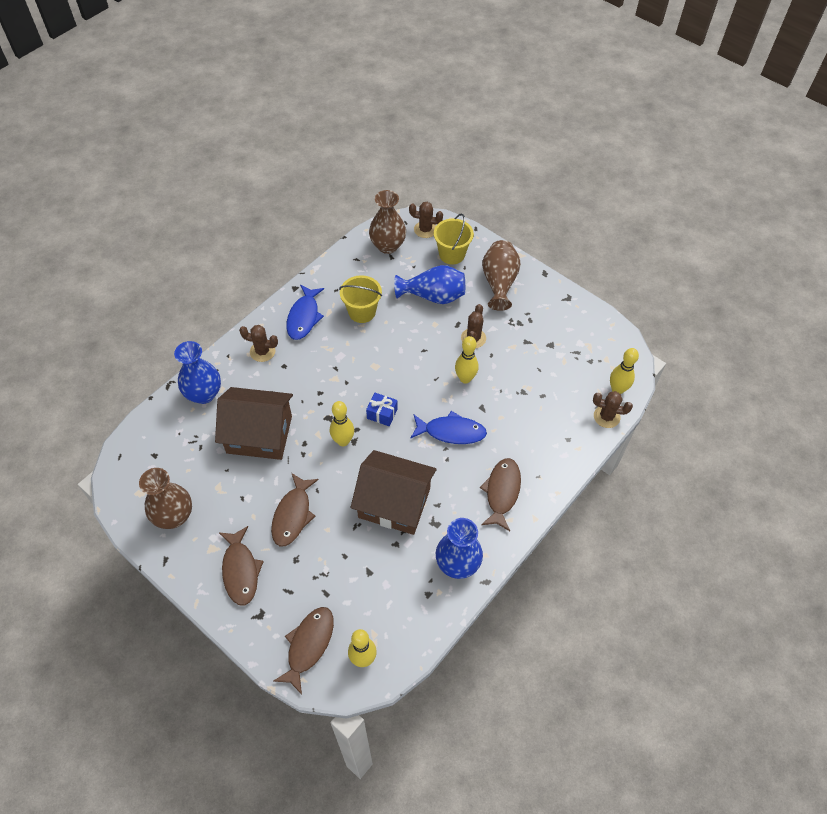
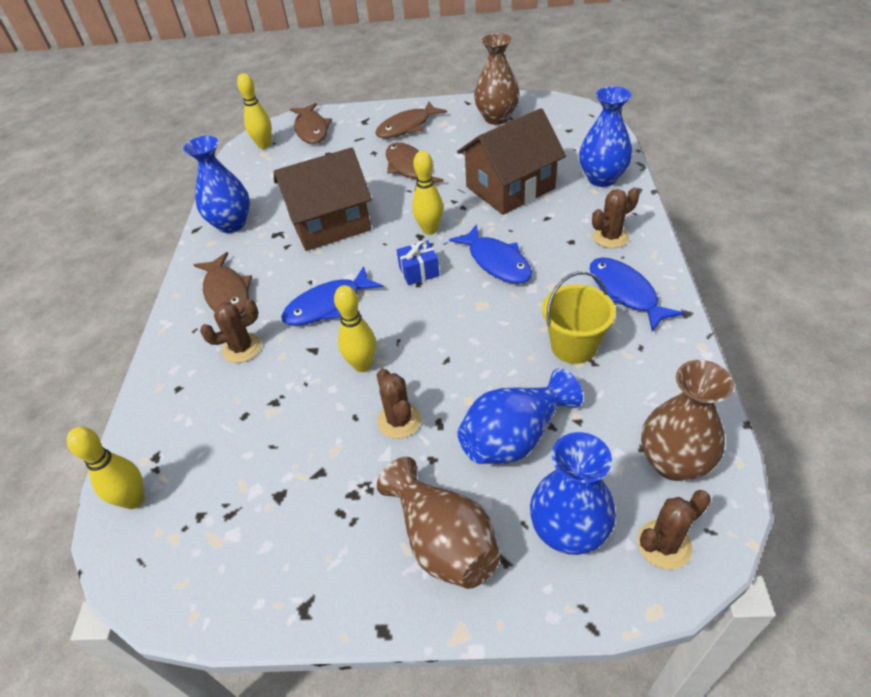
camera: 145 degrees right, 10 degrees down
(240, 570) = (407, 127): brown fish -> brown fish turned 75 degrees counterclockwise
(336, 385) = (496, 262): none -> blue fish
(452, 254) = (568, 531): yellow bucket -> blue vase
(606, 417) = (135, 450): brown cactus -> brown cactus (242, 348)

